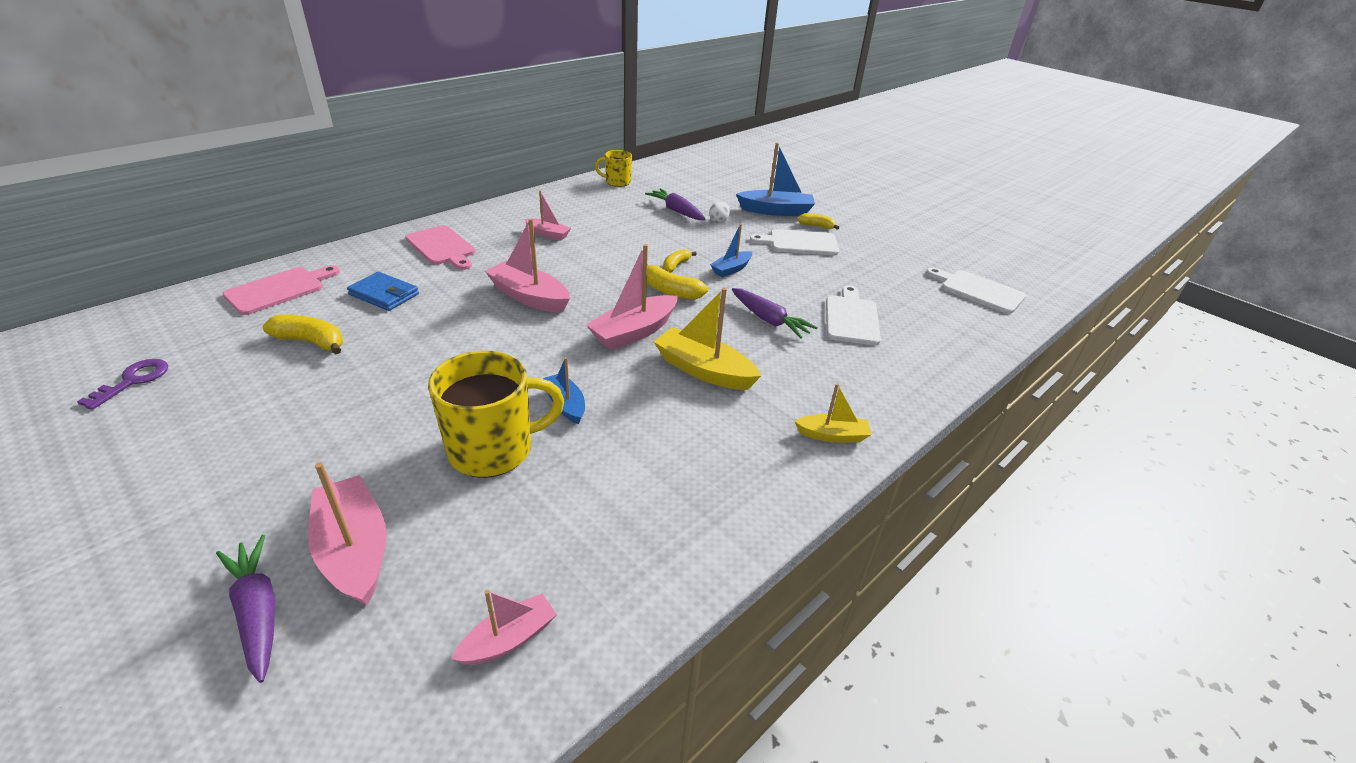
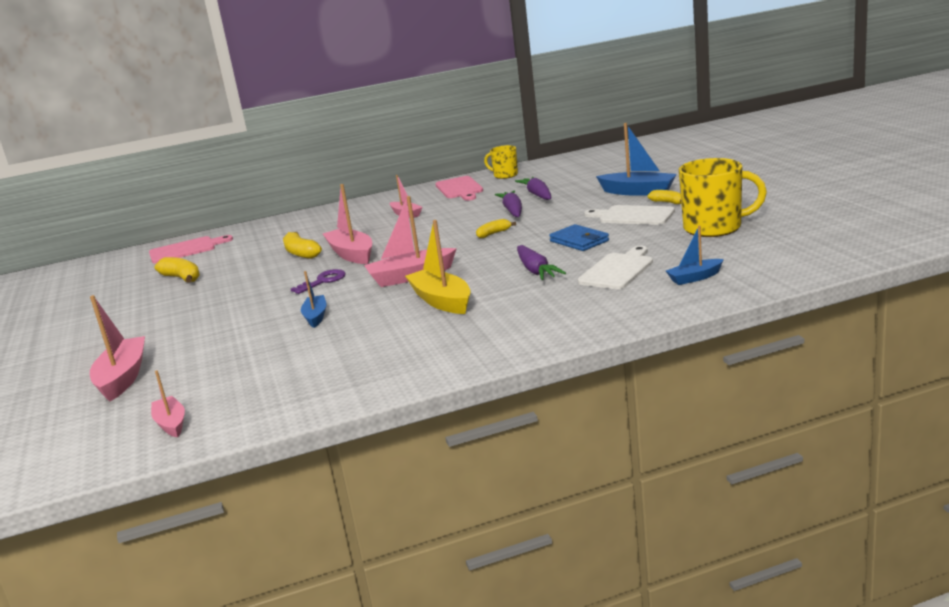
camera: 30 degrees right, 15 degrees down
(133, 381) = (69, 295): purple key -> purple key (323, 281)
(257, 612) = (55, 398): purple carrot -> purple carrot (512, 211)
(384, 294) = (250, 252): blue wallet -> blue wallet (579, 241)
(442, 247) = (316, 224): pink cutting board -> pink cutting board (460, 189)
(493, 449) = (244, 338): yellow mug -> yellow mug (714, 228)
(509, 639) = (171, 423): pink boat -> pink boat turned 105 degrees counterclockwise
(670, 291) = (469, 251): yellow banana -> yellow banana (301, 253)
(718, 221) = (570, 201): white egg -> none
(731, 269) = (542, 236): blue boat -> blue boat (695, 278)
(832, 435) = (504, 344): yellow boat -> none
(978, 291) = (786, 251): white cutting board -> none

